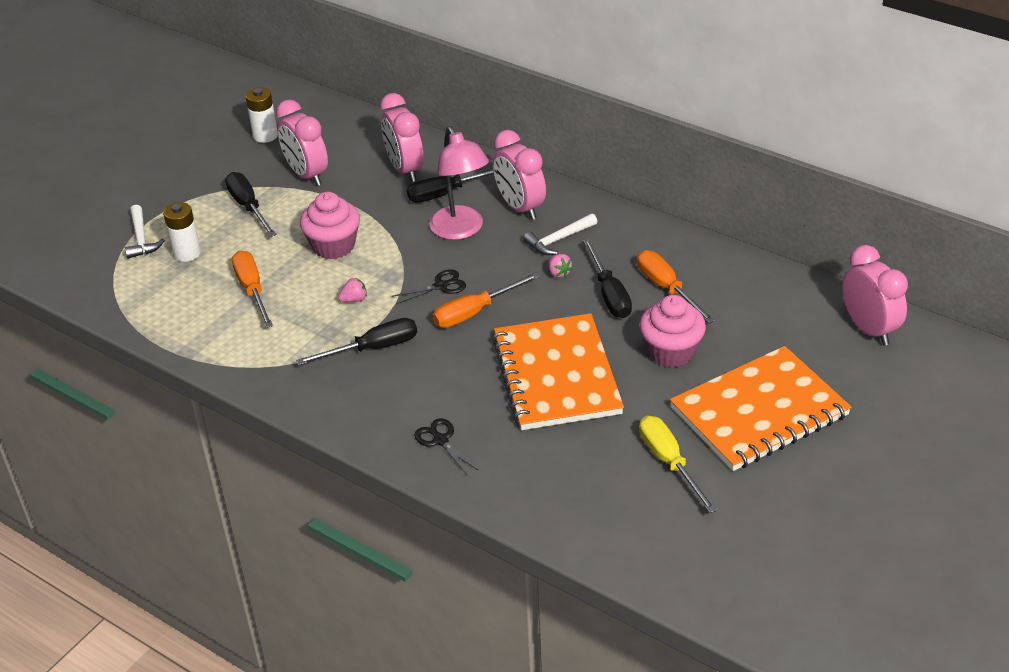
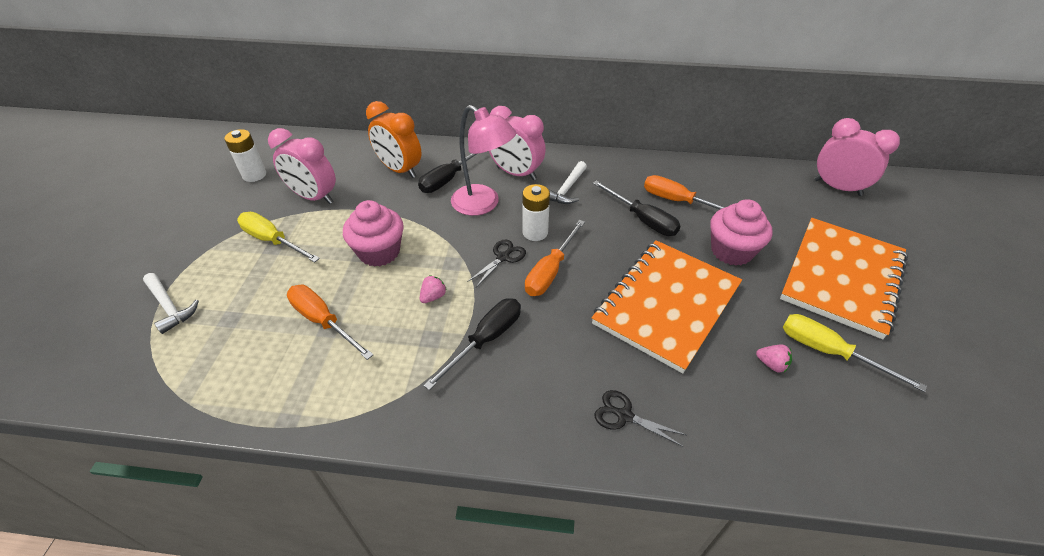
camera: 30 degrees left, 5 degrees up
(187, 253) = (230, 306): white battery -> white battery (535, 232)
(248, 207) = (273, 241): black screwdriver -> yellow screwdriver
(405, 169) = (399, 170): pink clock -> orange clock
(556, 375) = (666, 305): orange notebook -> orange notebook turned 75 degrees clockwise
(558, 273) = (589, 215): pink strawberry -> pink strawberry (771, 364)

